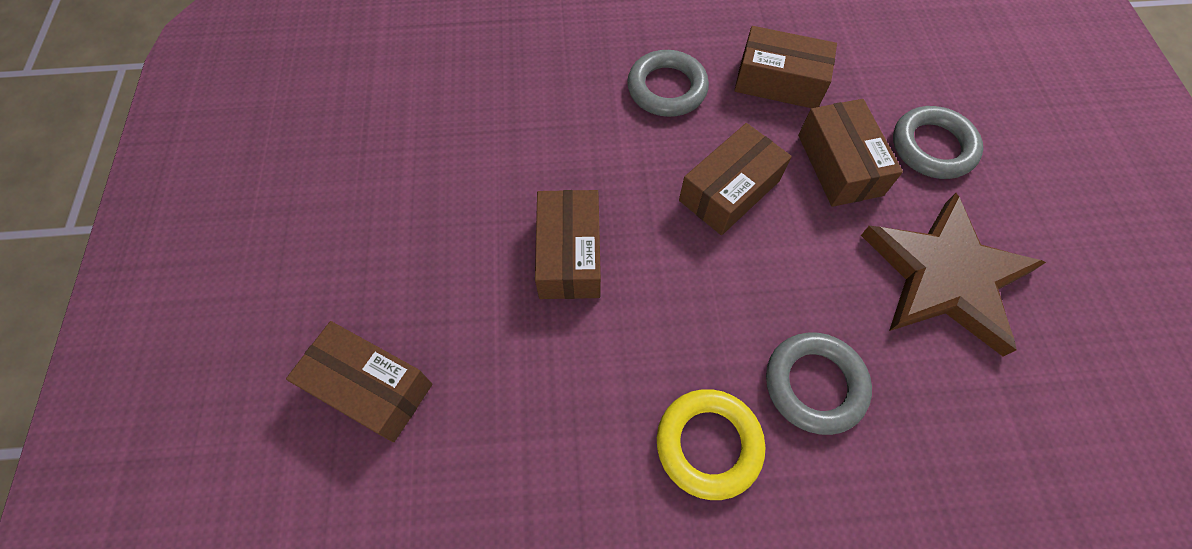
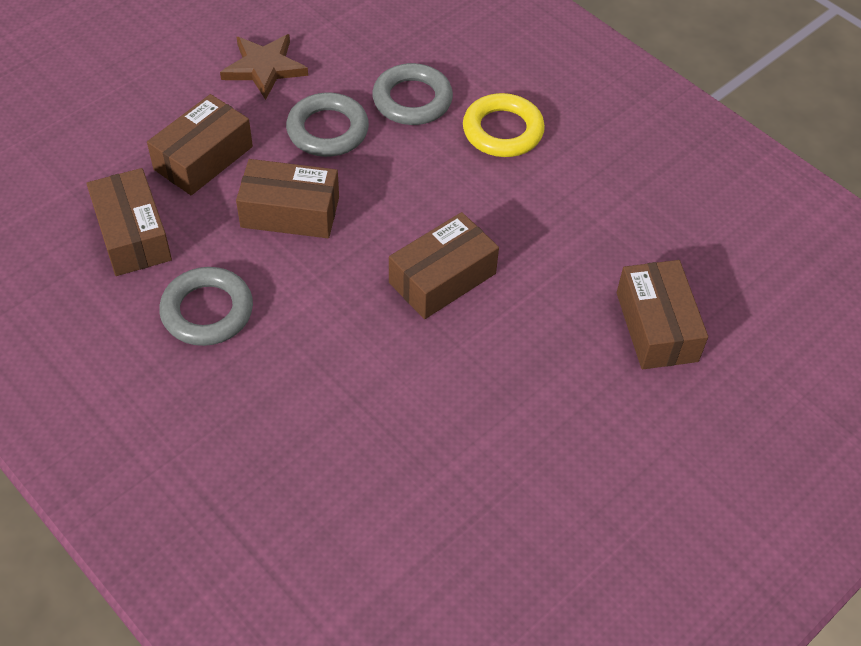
camera: 130 degrees left, 10 degrees down
(932, 147) = (136, 112): grey ring -> grey ring (327, 130)
(945, 276) = (264, 68): brown star -> brown star, size x0.61

